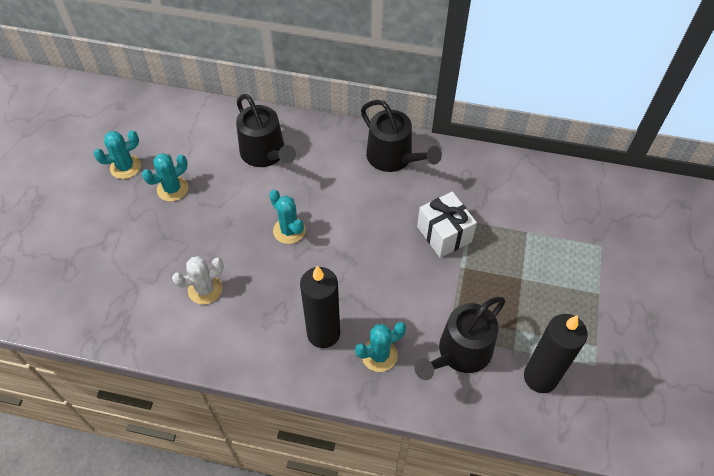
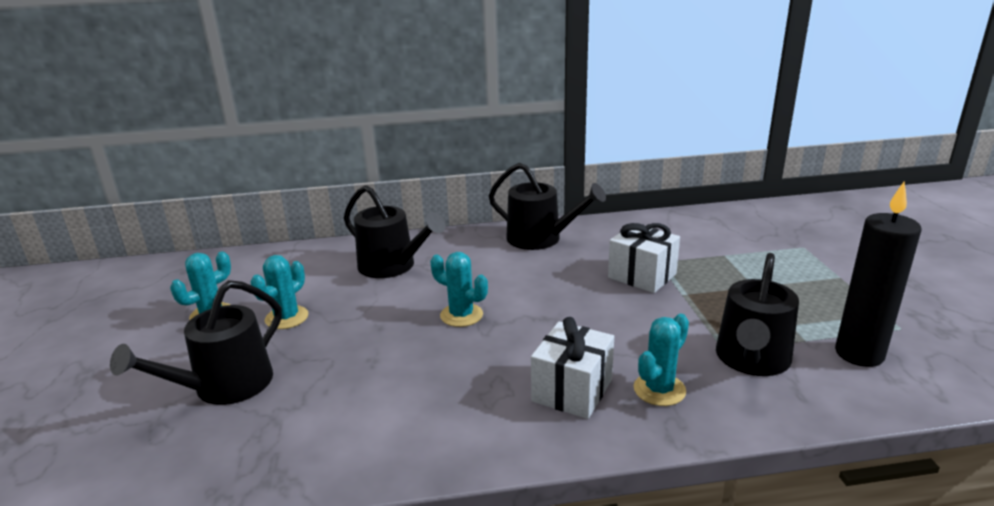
camera: 20 degrees left, 30 degrees down
(115, 246) = (225, 386): none -> black watering can
(205, 289) = (381, 393): white cactus -> none
(323, 333) = (572, 390): black candle -> white gift

